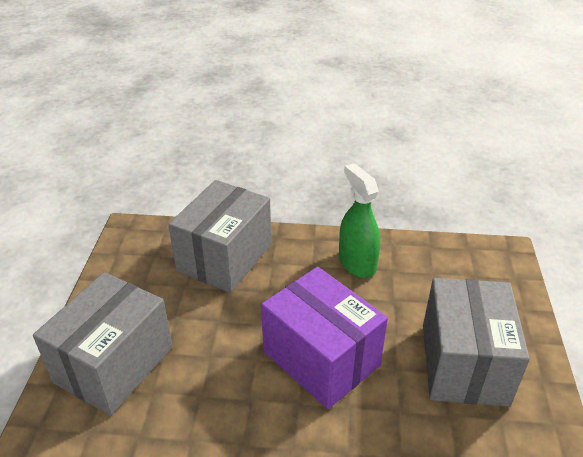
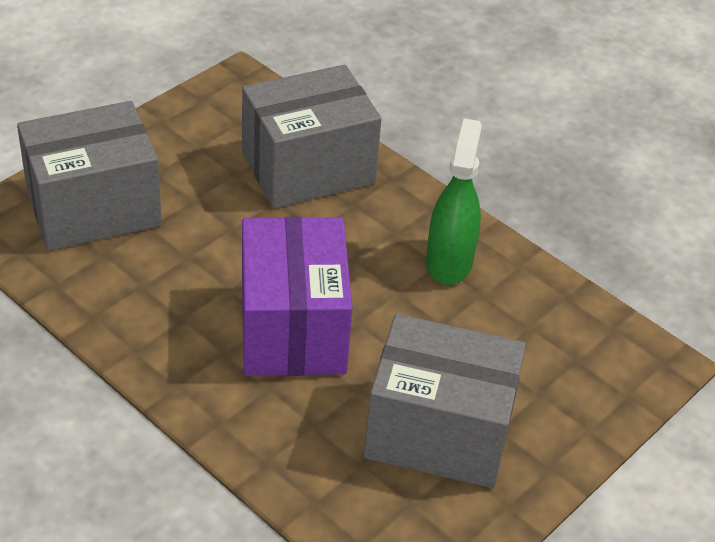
camera: 35 degrees right, 5 degrees up
(463, 363) = (438, 432): grey box -> grey box turned 60 degrees clockwise

